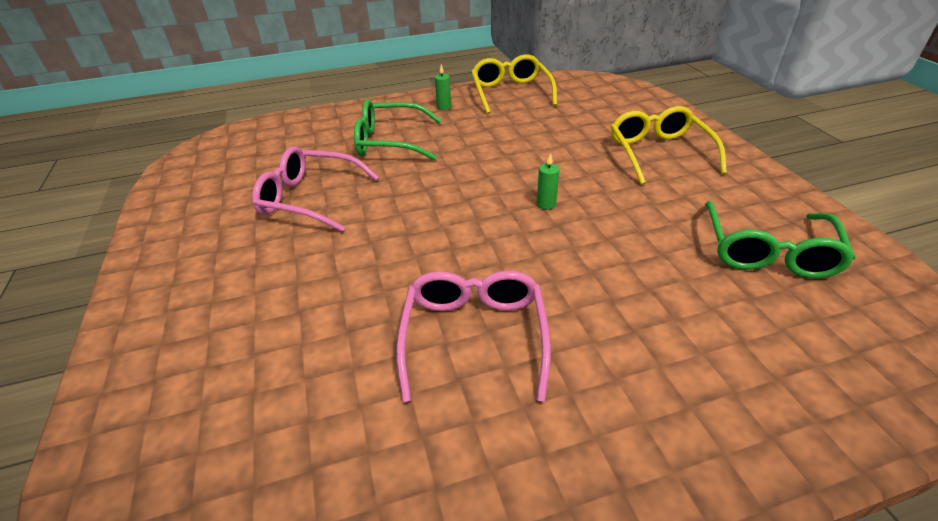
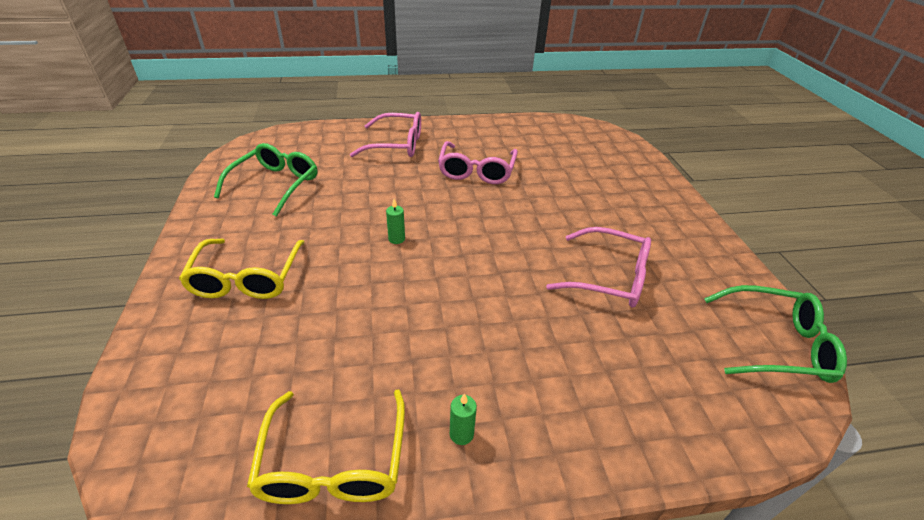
camera: 175 degrees left, 0 degrees up
(390, 142) = (542, 353): green glasses -> green glasses (776, 344)
(664, 390) = (396, 144): none -> pink glasses

